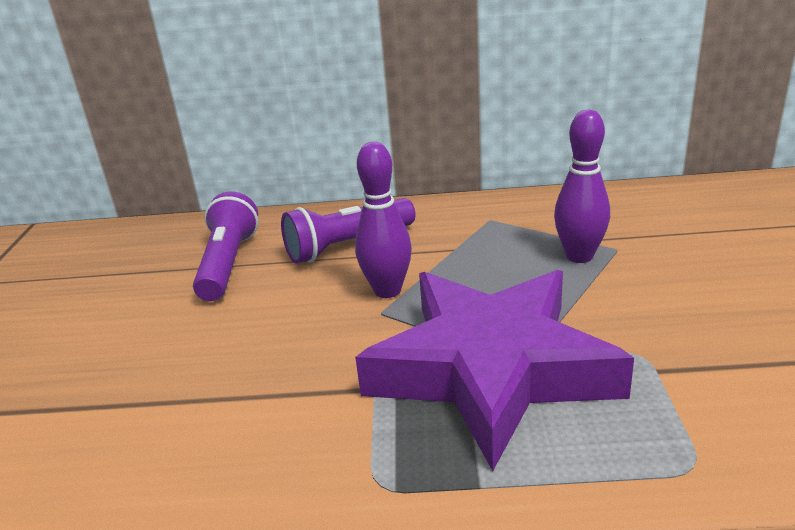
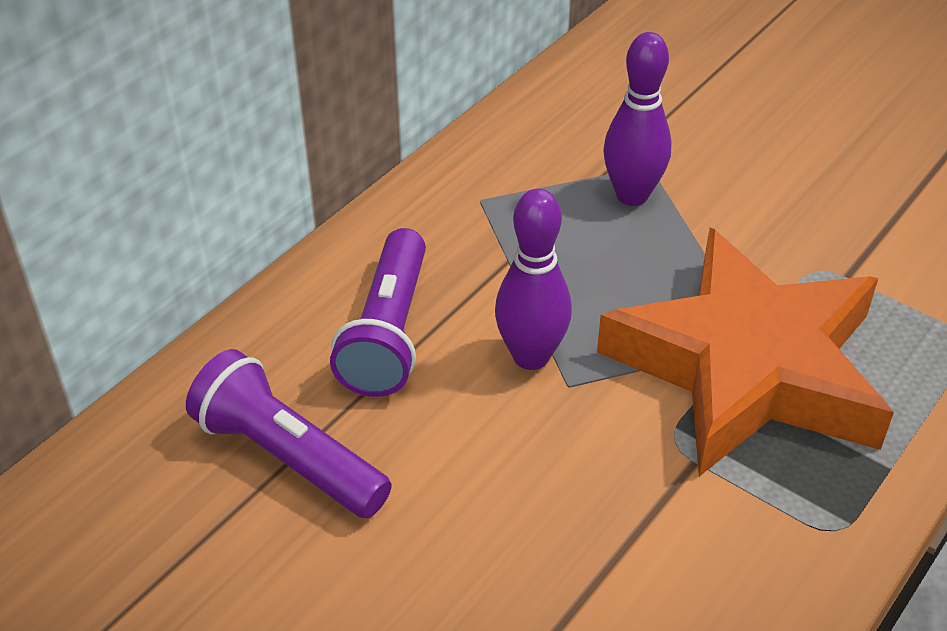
camera: 55 degrees left, 15 degrees up
(491, 369) = (747, 367): purple star -> orange star

